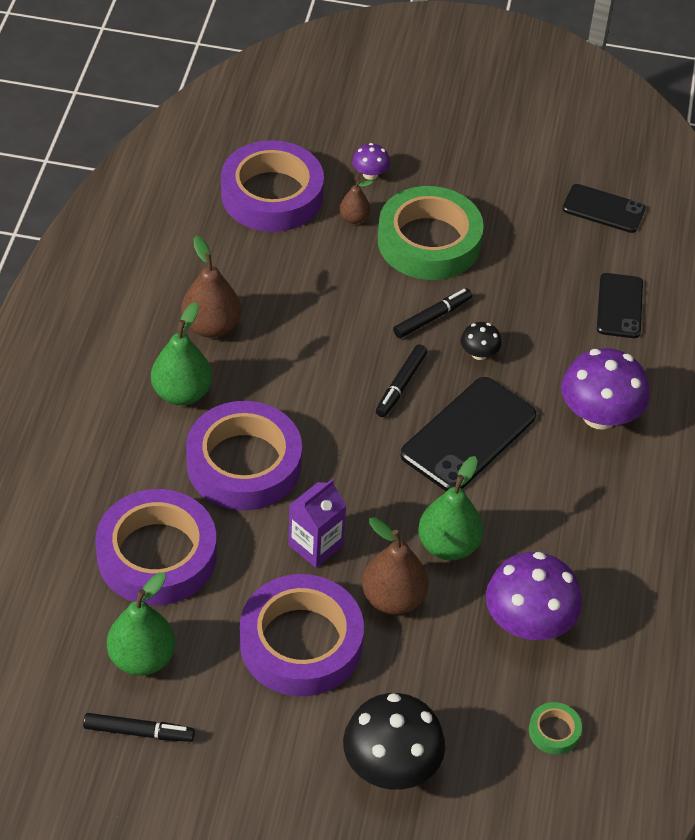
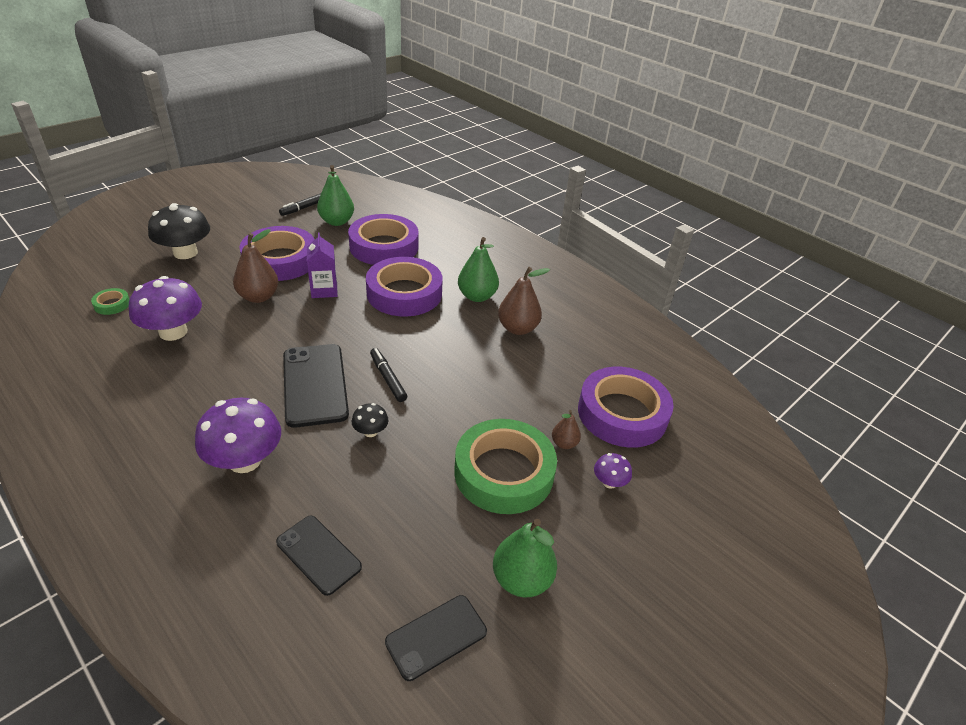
camera: 125 degrees right, 10 degrees down
(432, 317) = (427, 427): black marker -> none
(448, 545) = (258, 332): green pear -> green pear (521, 579)

